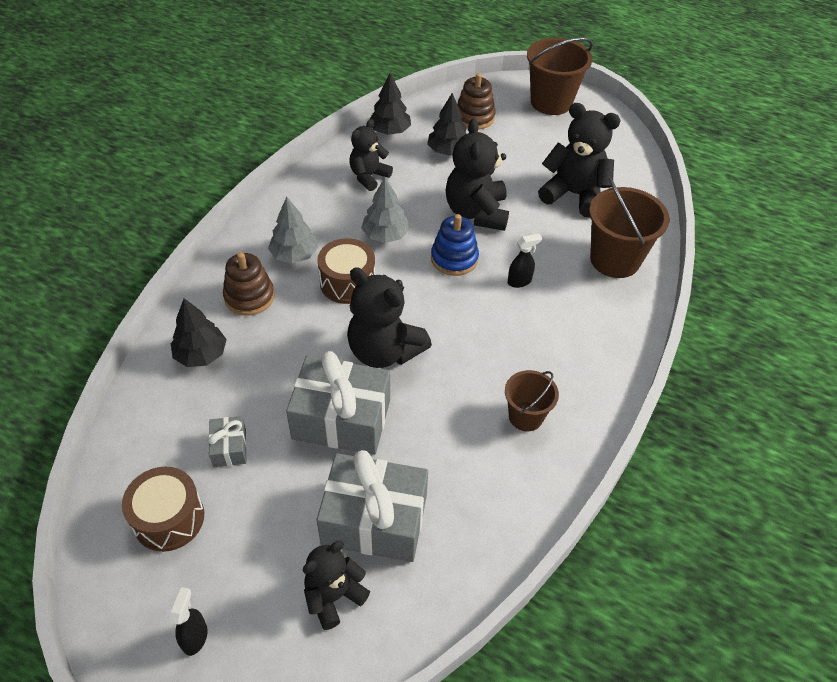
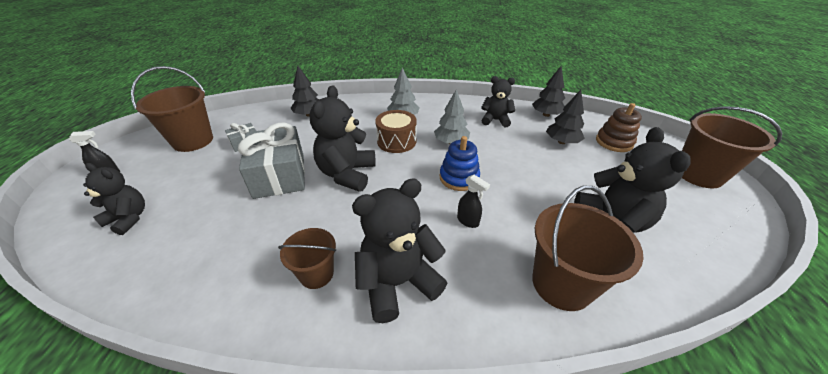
camera: 65 degrees right, 10 degrees down
(169, 518) = (193, 141): brown drum -> brown bucket
(249, 297) = (359, 114): brown stacking toy -> none
(374, 520) = (194, 217): grey gift -> none
(476, 213) = (517, 174): black teddy bear -> black teddy bear (398, 282)

